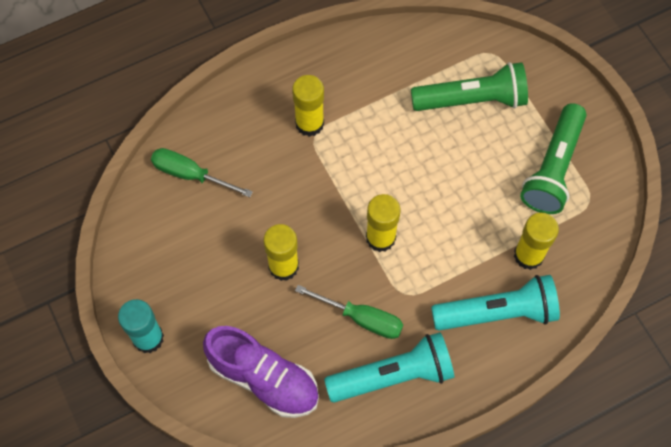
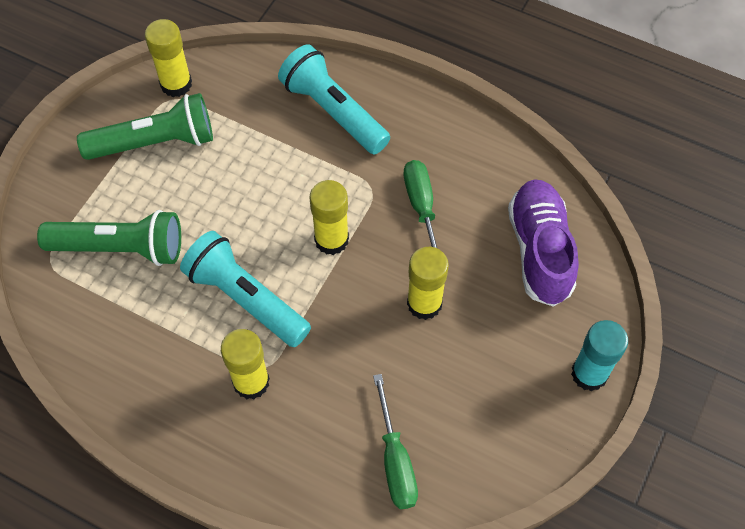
camera: 125 degrees left, 5 degrees down
(393, 375) = (452, 155): turquoise flashlight -> turquoise flashlight (246, 298)
(472, 100) = (120, 248): green flashlight -> green flashlight turned 135 degrees clockwise
(528, 255) = (260, 117): yellow glue stick -> yellow glue stick (176, 84)

